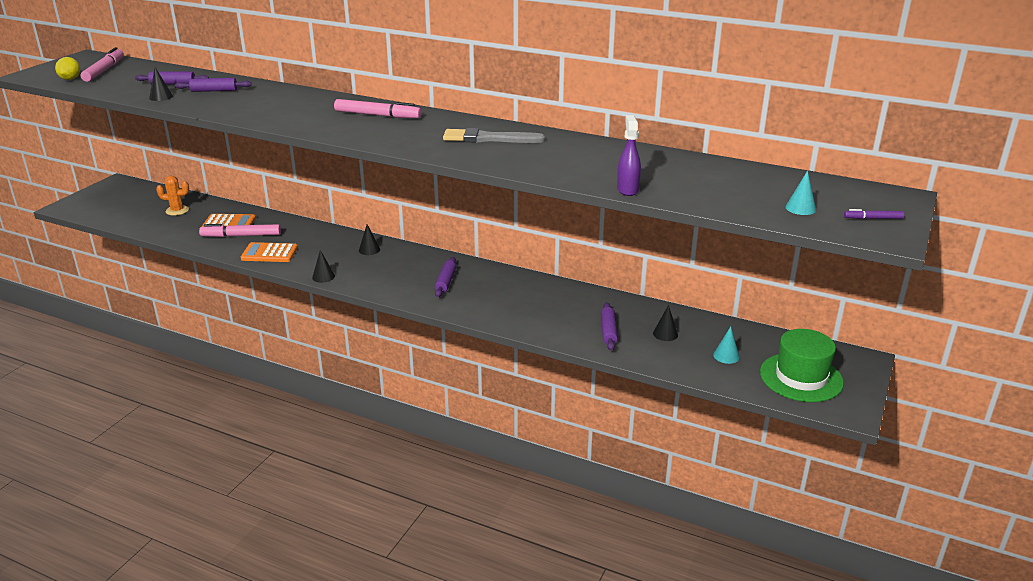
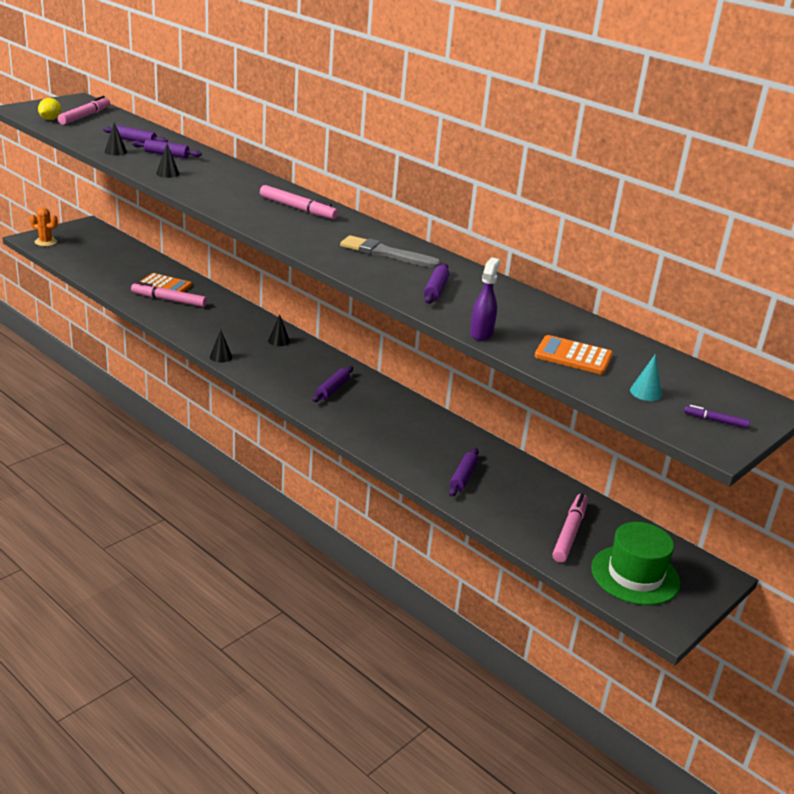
camera: 15 degrees right, 0 degrees up
(177, 210) = (125, 263): orange cactus -> orange cactus (45, 242)
(269, 253) = (185, 323): orange calculator -> orange calculator (573, 356)
(557, 160) = (435, 290): none -> purple rolling pin
(665, 334) = (520, 494): black cone -> black cone (168, 173)
(726, 356) = (569, 533): turquoise cone -> pink marker

